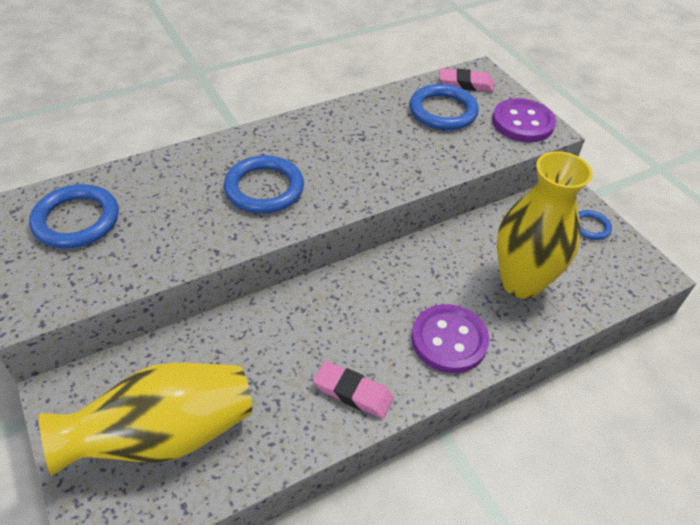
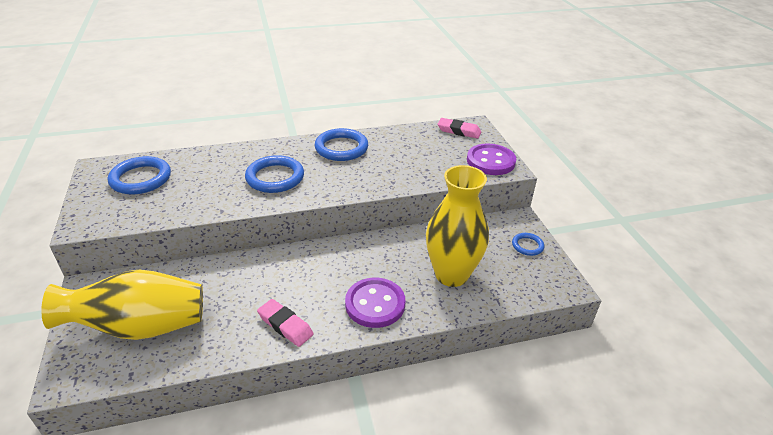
camera: 15 degrees right, 10 degrees down
(443, 111) = (431, 146): blue ring -> blue ring (341, 148)

